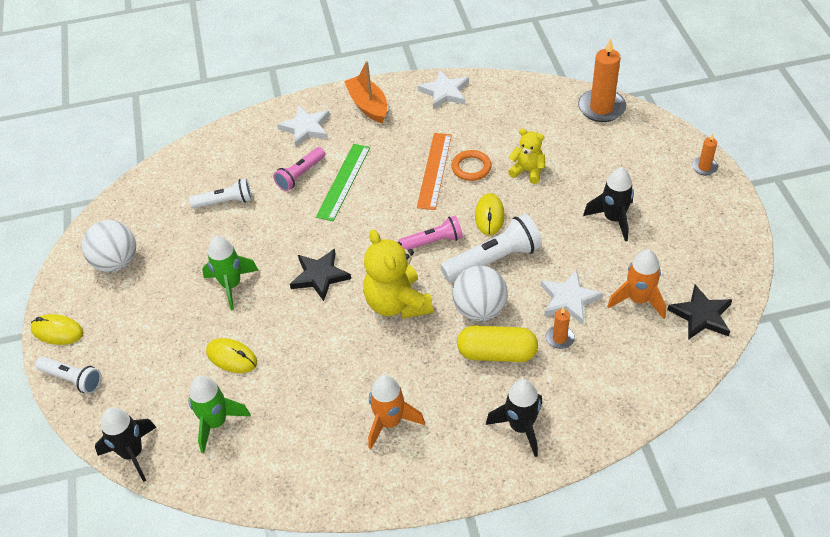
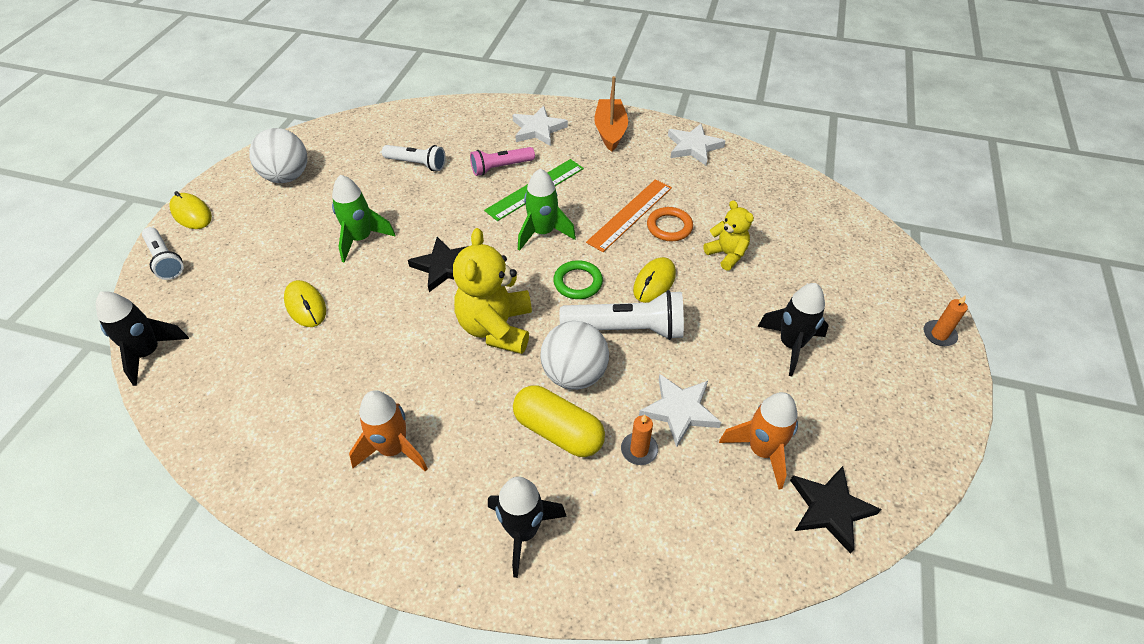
camera: 25 degrees right, 0 degrees up
(216, 423) = (239, 362): green rocket -> green rocket (543, 233)
(433, 242) = (578, 282): pink flashlight -> green ring
(601, 108) = (852, 223): orange candle -> none

